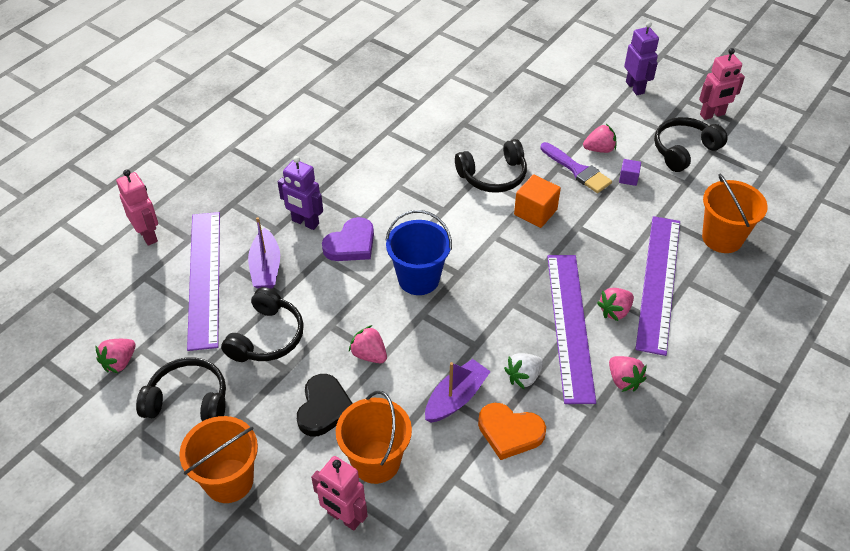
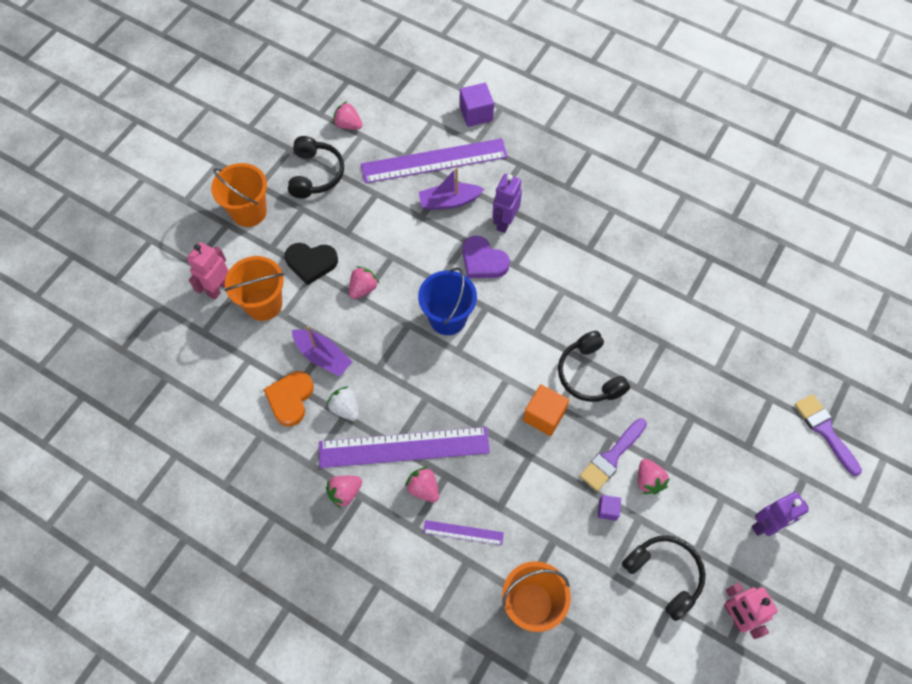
camera: 85 degrees right, 15 degrees up
(148, 235) = (476, 114): pink robot -> purple cube
(267, 337) = (377, 214): black headphones -> none
(551, 44) = (825, 431): none -> purple brush
(659, 282) = (463, 532): purple ruler -> purple ruler, size x0.45

